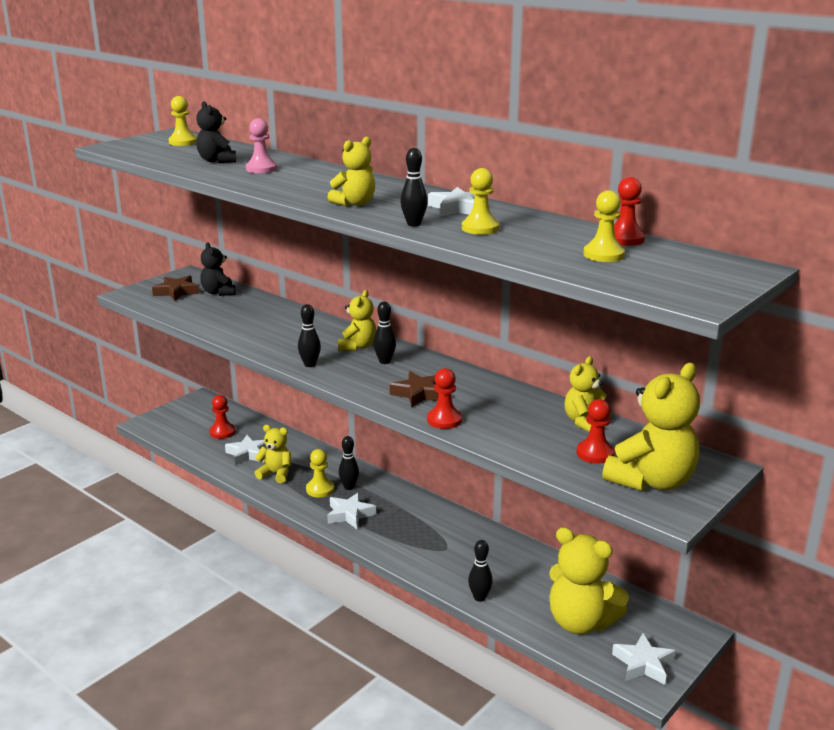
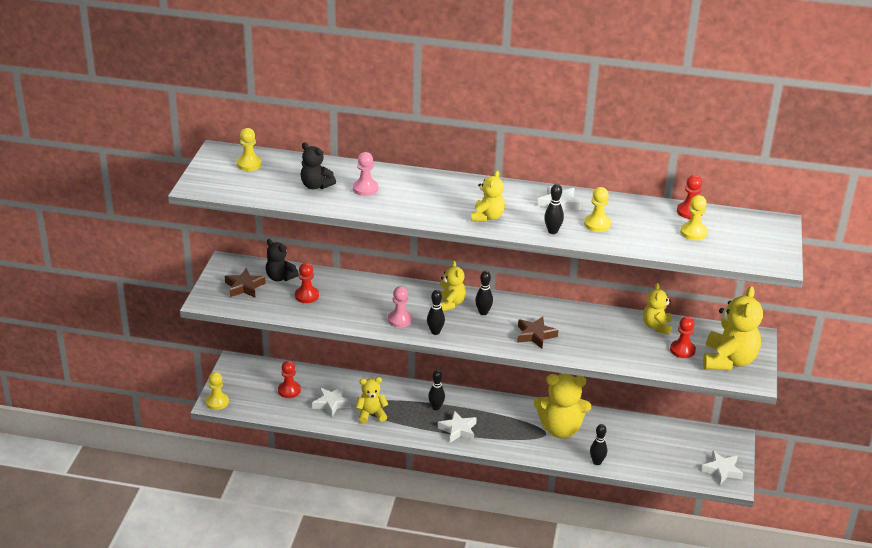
camera: 30 degrees left, 10 degrees up
(287, 347) = (400, 319): none -> pink pawn
(320, 489) = (417, 416): yellow pawn -> yellow pawn (217, 402)
(444, 420) = (572, 353): red pawn -> red pawn (307, 296)
(580, 622) = (668, 456): yellow teddy bear -> yellow teddy bear (560, 429)

